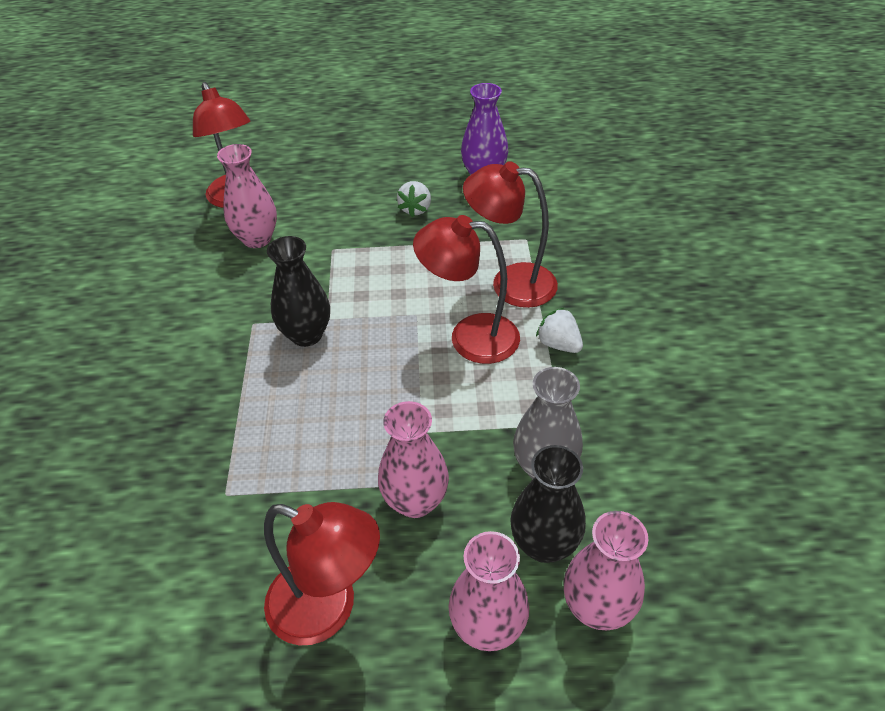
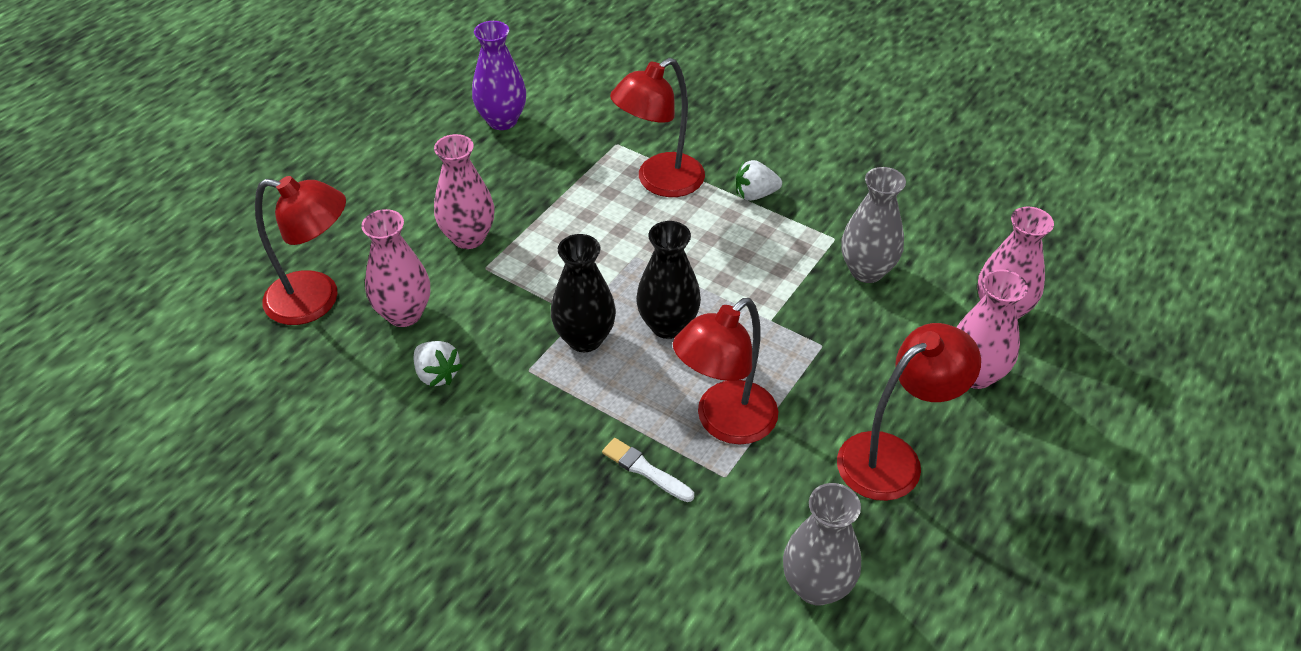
camera: 55 degrees left, 0 degrees up
(143, 623) = (816, 586): none -> grey vase
(200, 440) = (645, 470): none -> white brush
(415, 209) = (495, 186): white strawberry -> white strawberry (437, 374)
(415, 501) = (836, 358): pink vase -> pink vase (468, 237)
(470, 337) = (696, 238): red lamp -> red lamp (725, 423)
(544, 544) = (932, 308): black vase -> black vase (668, 325)

